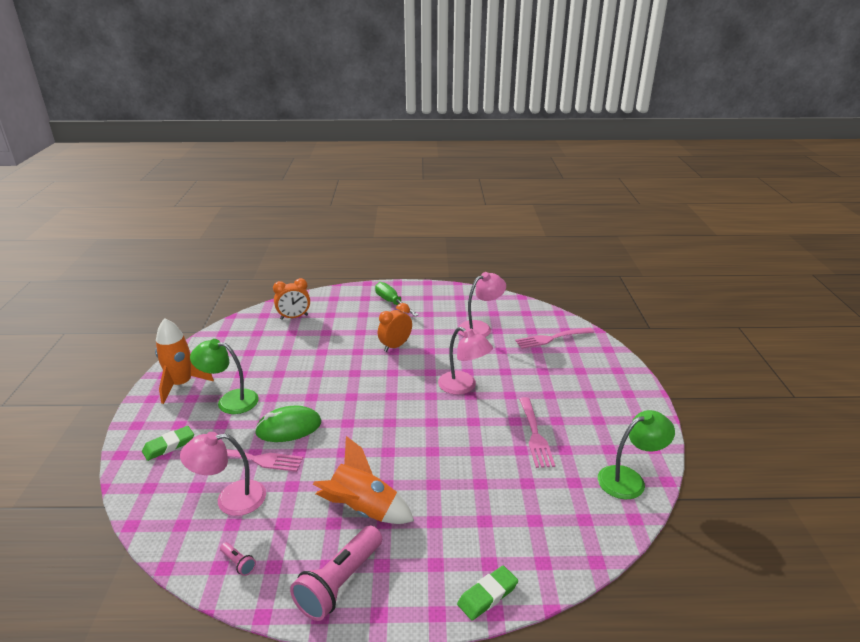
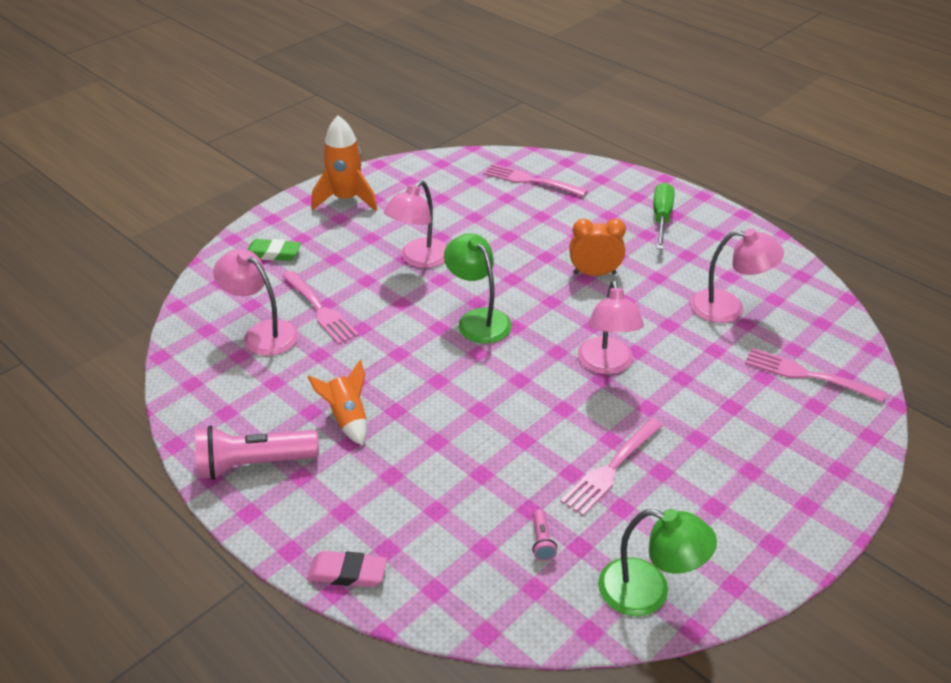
camera: 45 degrees right, 10 degrees up
(230, 400) = (366, 239): green lamp -> green lamp (478, 319)
(238, 563) = (207, 391): pink flashlight -> pink flashlight (542, 541)
(282, 393) = (419, 259): none -> pink lamp
(288, 427) = (382, 298): green mouse -> none
(294, 317) = (530, 180): orange clock -> pink fork
(363, 509) = (347, 418): orange rocket -> orange rocket, size x0.66
(487, 595) = (347, 573): green eraser -> pink eraser

